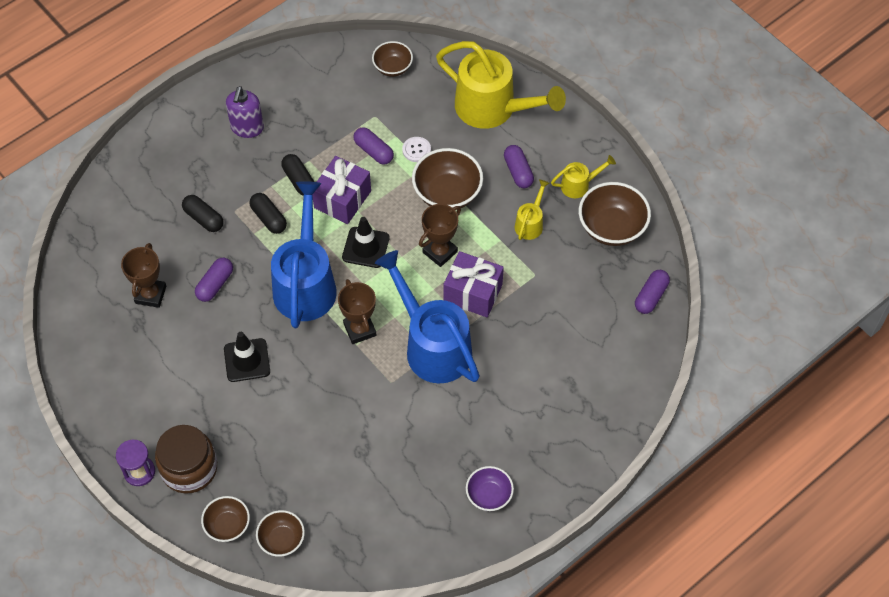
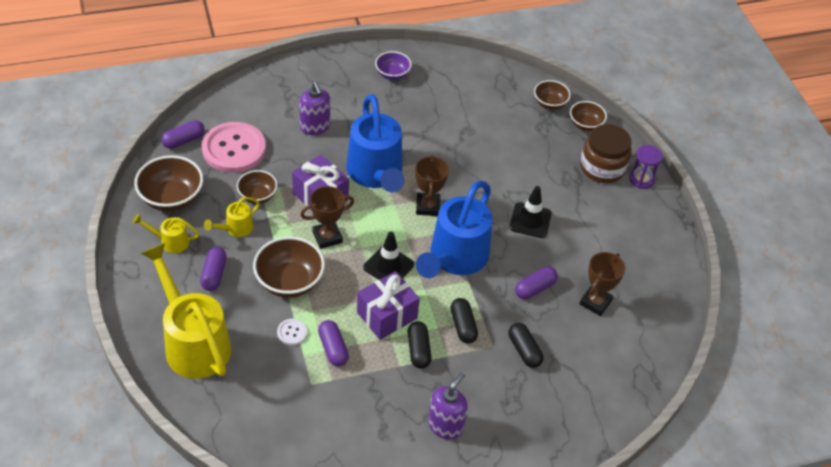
camera: 160 degrees left, 10 degrees down
(393, 68) = (262, 429): brown bowl -> brown bowl (257, 196)
(530, 376) = (315, 127): none -> purple soap dispenser
(594, 309) = (234, 149): none -> pink button

